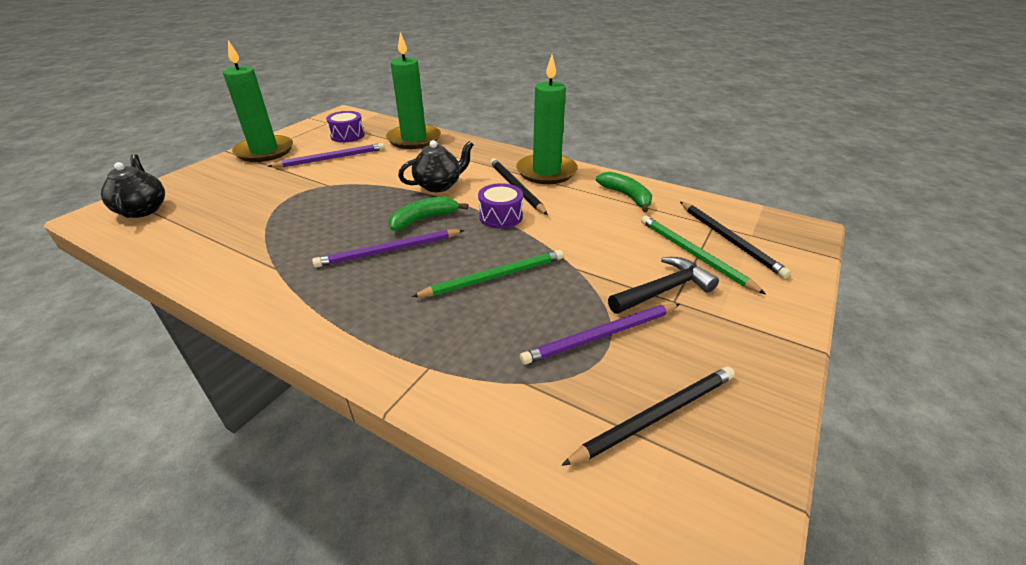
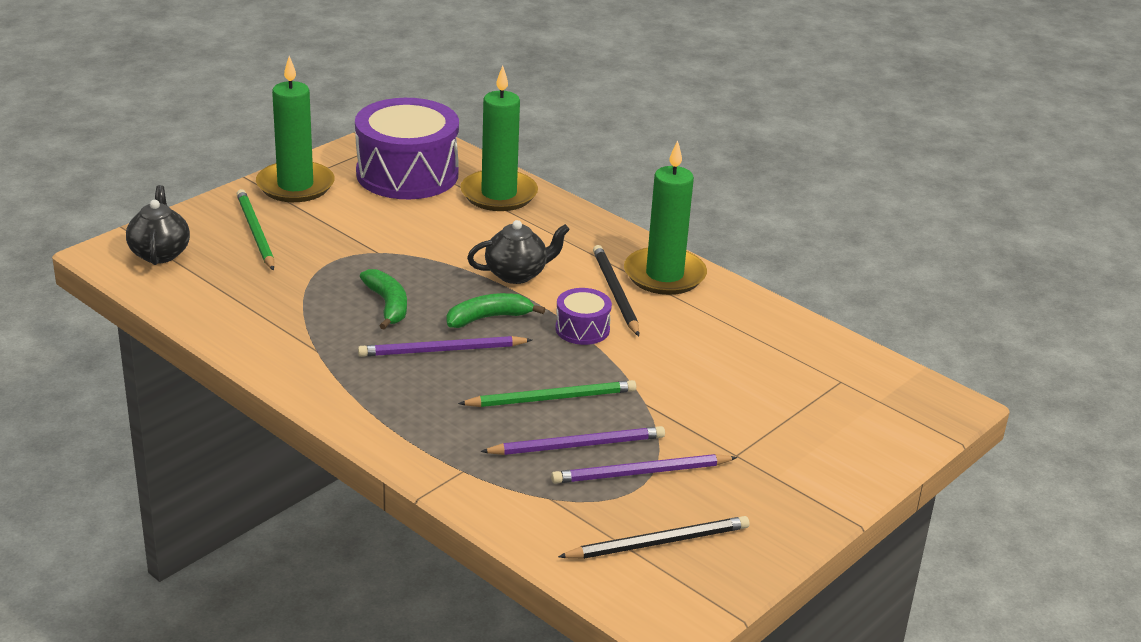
camera: 10 degrees right, 5 degrees down
(331, 158) = (383, 211): purple pencil -> purple pencil (577, 445)
(347, 135) = (407, 174): purple drum -> purple drum, size x2.16
(626, 196) = (753, 327): green banana -> green banana (388, 305)
(663, 290) = (731, 442): black hammer -> none
(694, 254) = (791, 411): green pencil -> green pencil (255, 232)
(729, 240) = (846, 402): black pencil -> none

